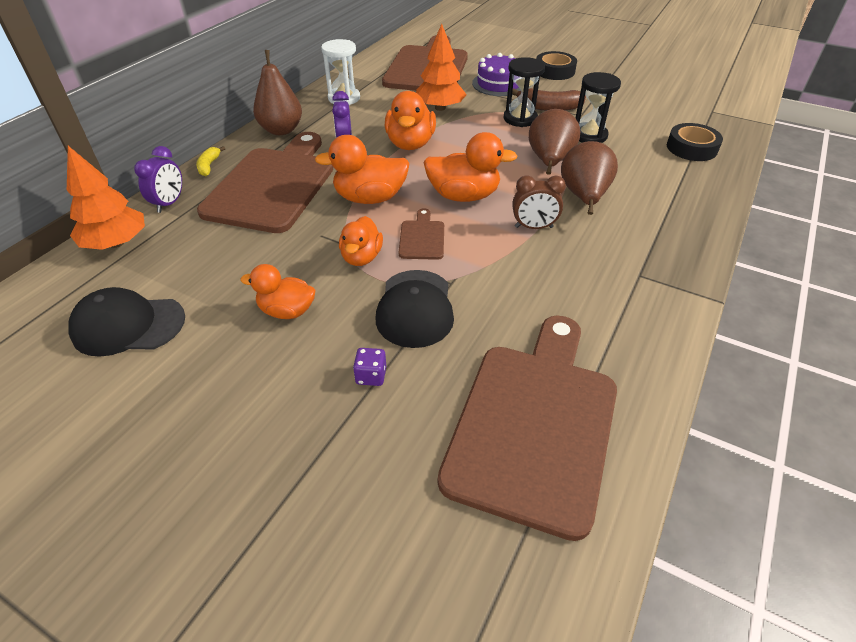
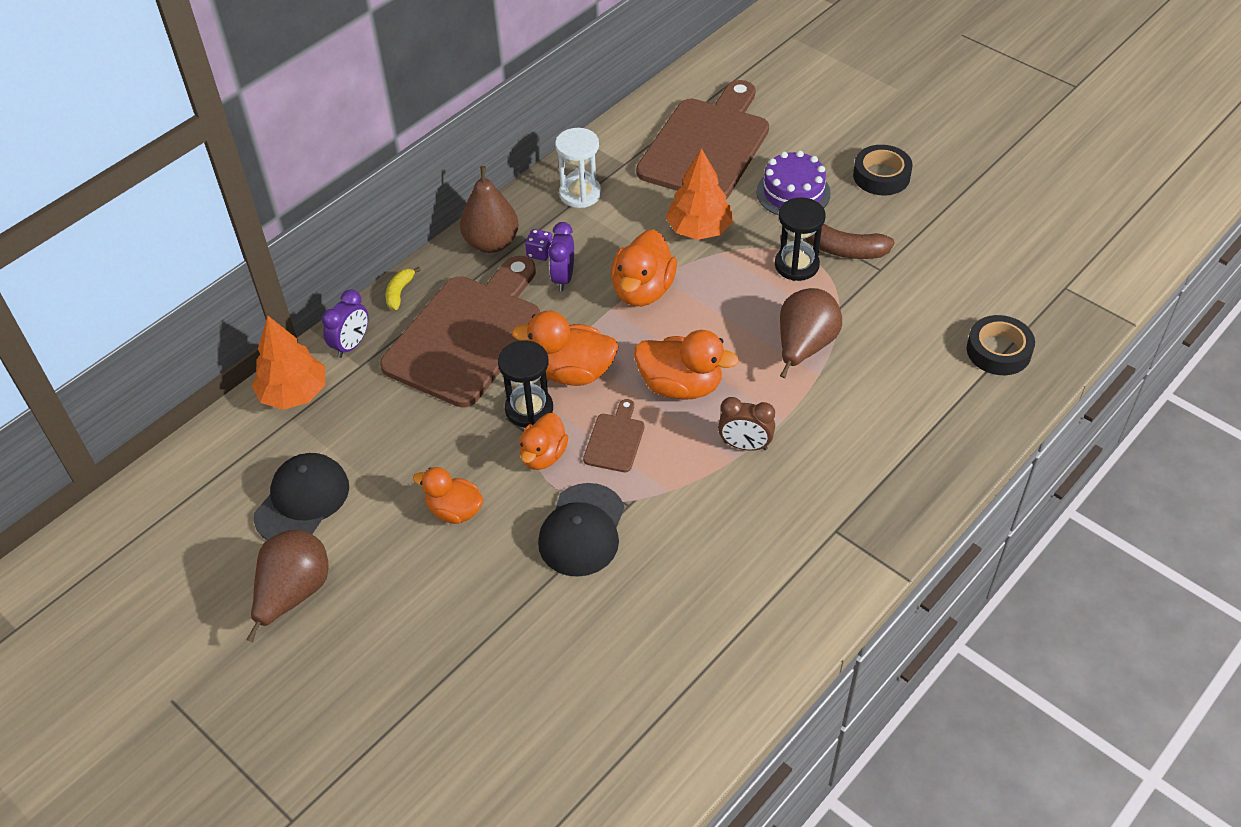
camera: 15 degrees right, 5 degrees up
(128, 325) = (302, 500): black cap -> black cap turned 105 degrees clockwise
(371, 376) = (520, 598): purple dice -> purple dice (540, 253)
(534, 423) = (655, 675): brown cutting board -> none
(583, 197) = (822, 410): brown pear -> brown pear (294, 593)
(589, 135) = (875, 309): black hourglass -> black hourglass (529, 409)

